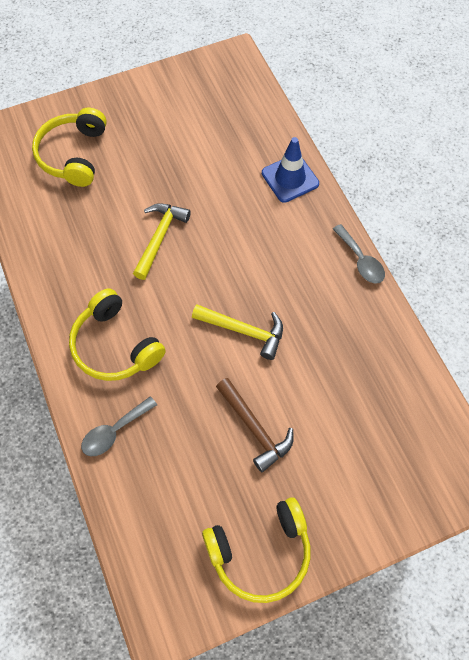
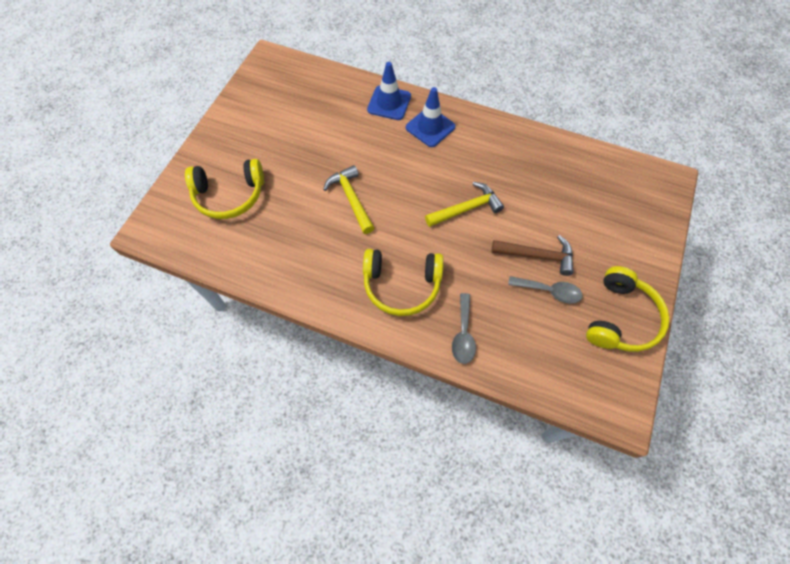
camera: 45 degrees left, 0 degrees up
(73, 155) = (229, 195): yellow headphones -> yellow headphones turned 60 degrees counterclockwise
(300, 231) = (430, 127): none -> blue traffic cone
(360, 260) = (482, 117): grey spoon -> grey spoon (549, 291)

